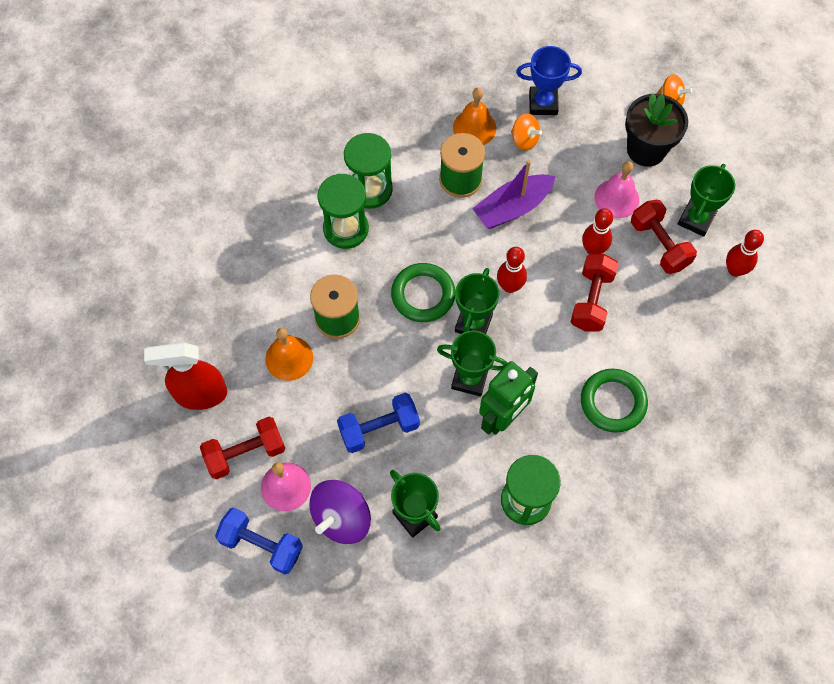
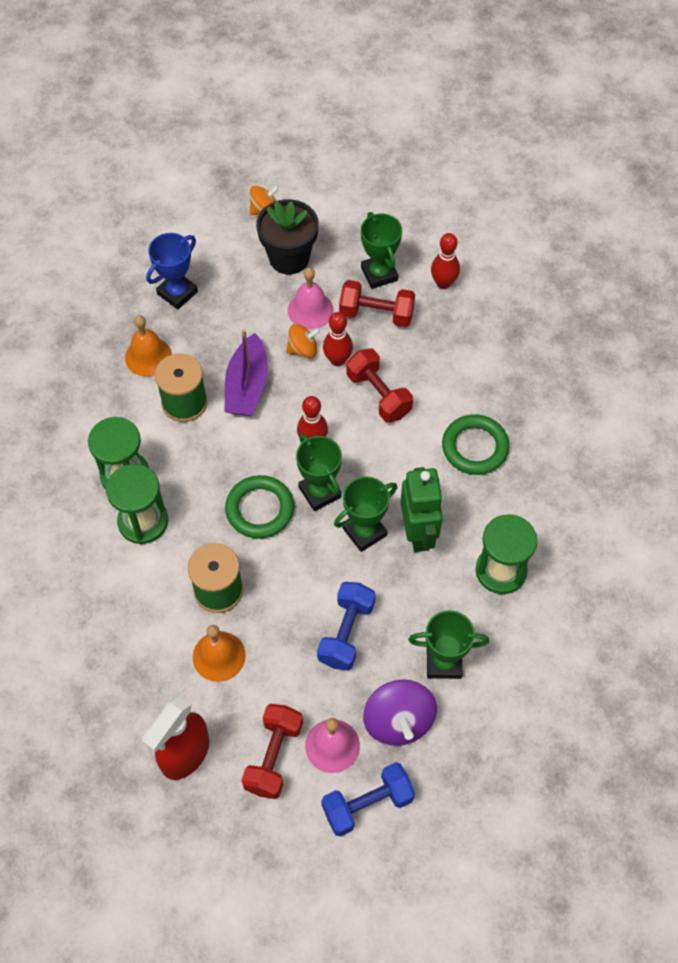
camera: 50 degrees left, 5 degrees down
(524, 140) = (196, 331): orange spinning top -> orange spinning top (303, 349)

